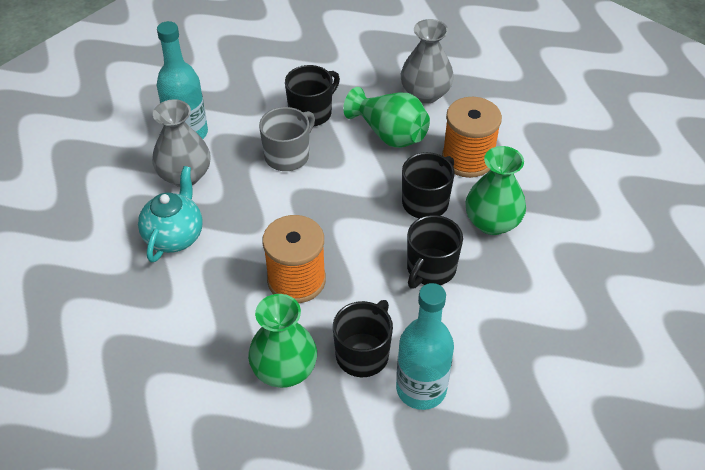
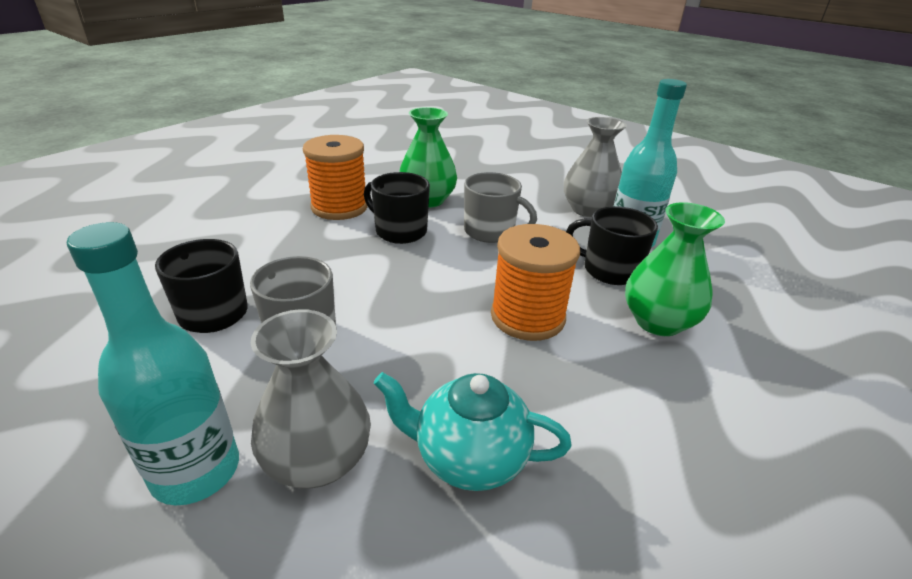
camera: 95 degrees left, 15 degrees down
(389, 134) = (284, 251): green vase -> none
(425, 93) = (221, 226): grey vase -> grey vase (588, 210)
(430, 269) = (491, 232): black mug -> grey mug

